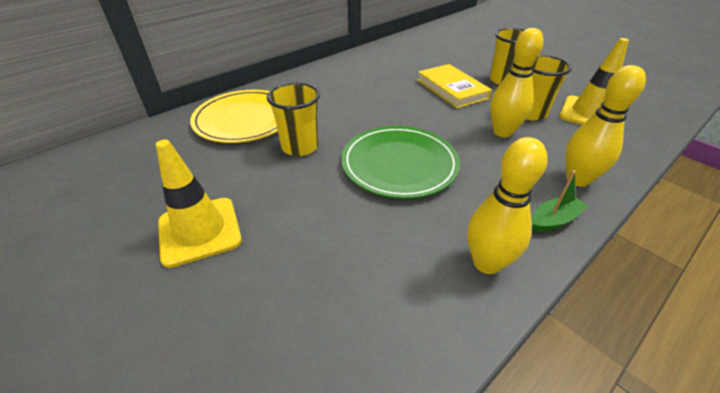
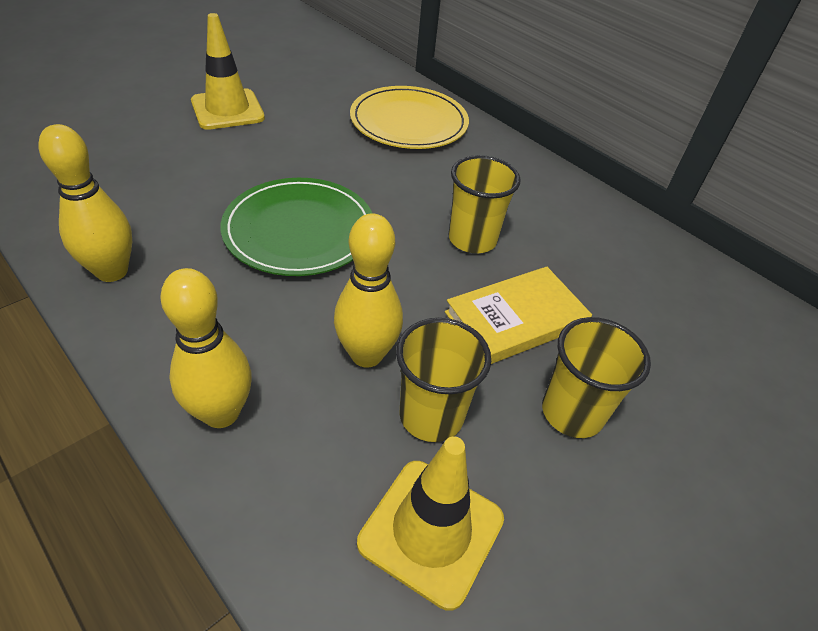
camera: 85 degrees right, 5 degrees up
(300, 147) = (347, 158): yellow cup -> yellow cup (472, 239)
(554, 220) = (149, 351): green boat -> none

